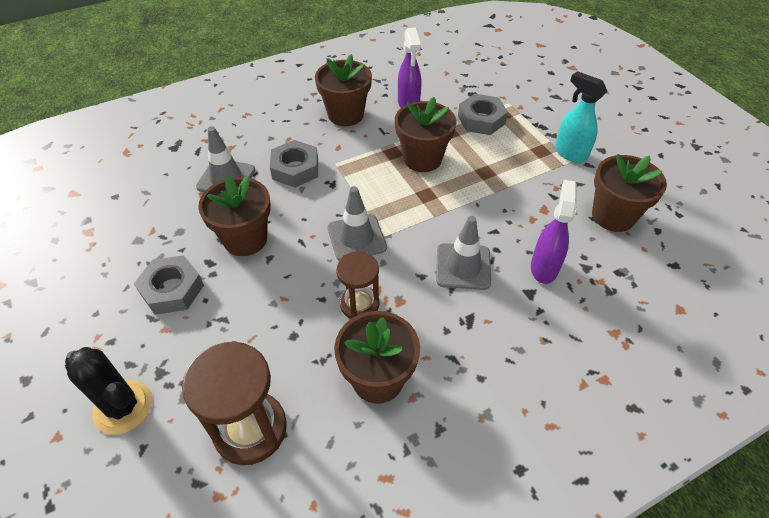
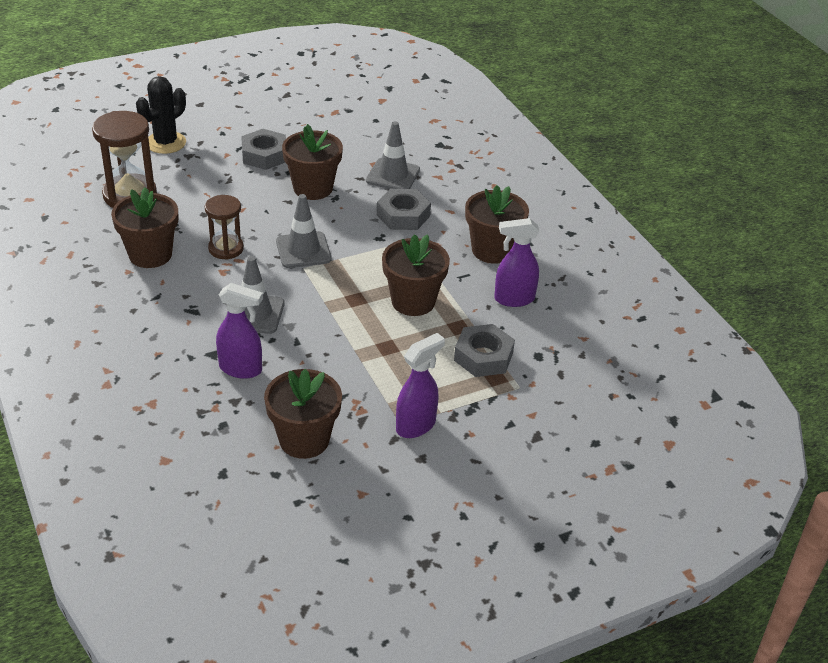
camera: 90 degrees right, 10 degrees down
(570, 153) = (416, 425): turquoise spray bottle -> purple spray bottle

